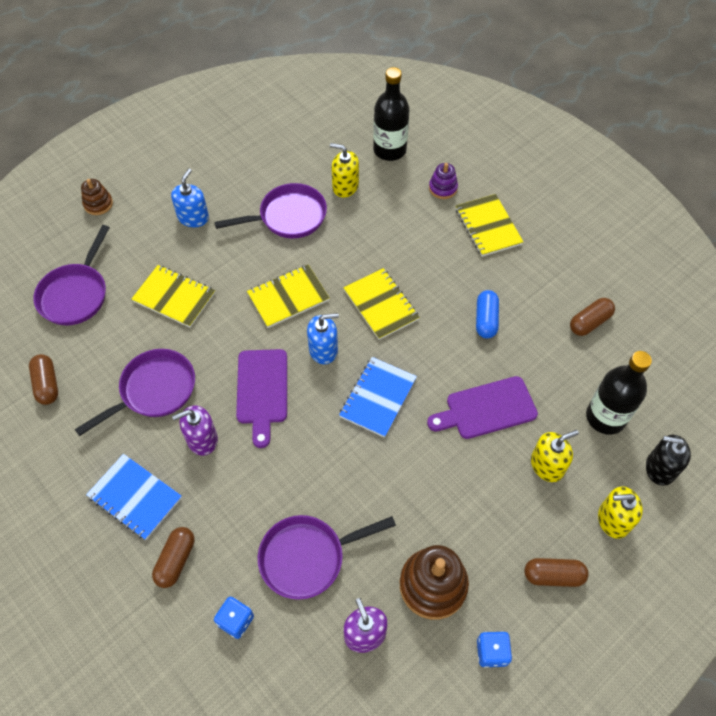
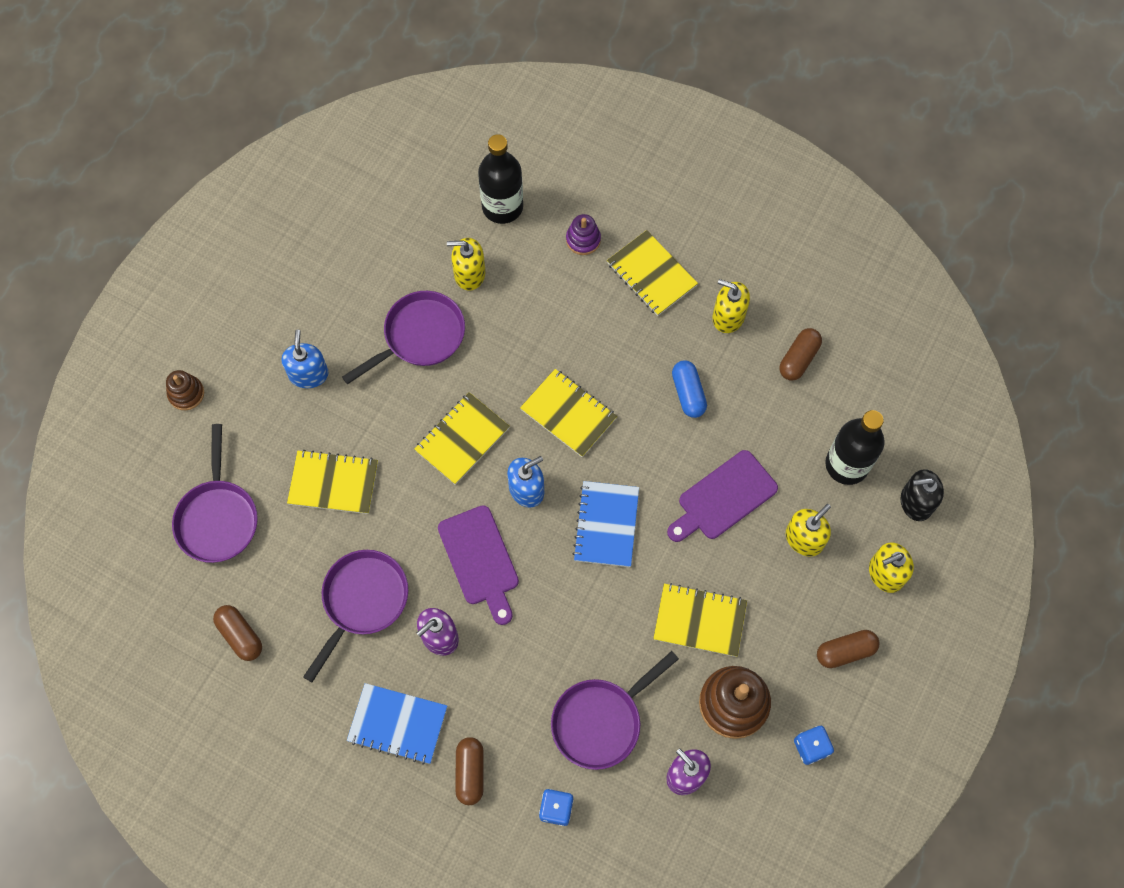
camera: 20 degrees left, 10 degrees up
(428, 502) = (699, 621): none -> yellow notebook
(540, 274) = (728, 316): none -> yellow soap dispenser

